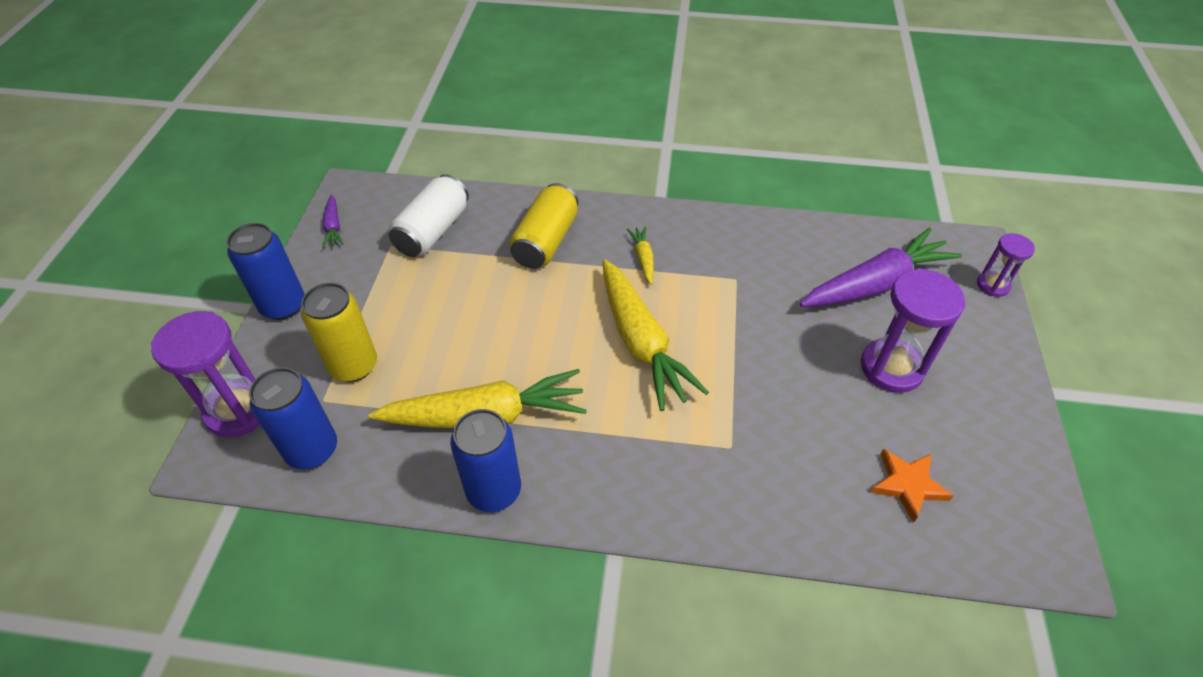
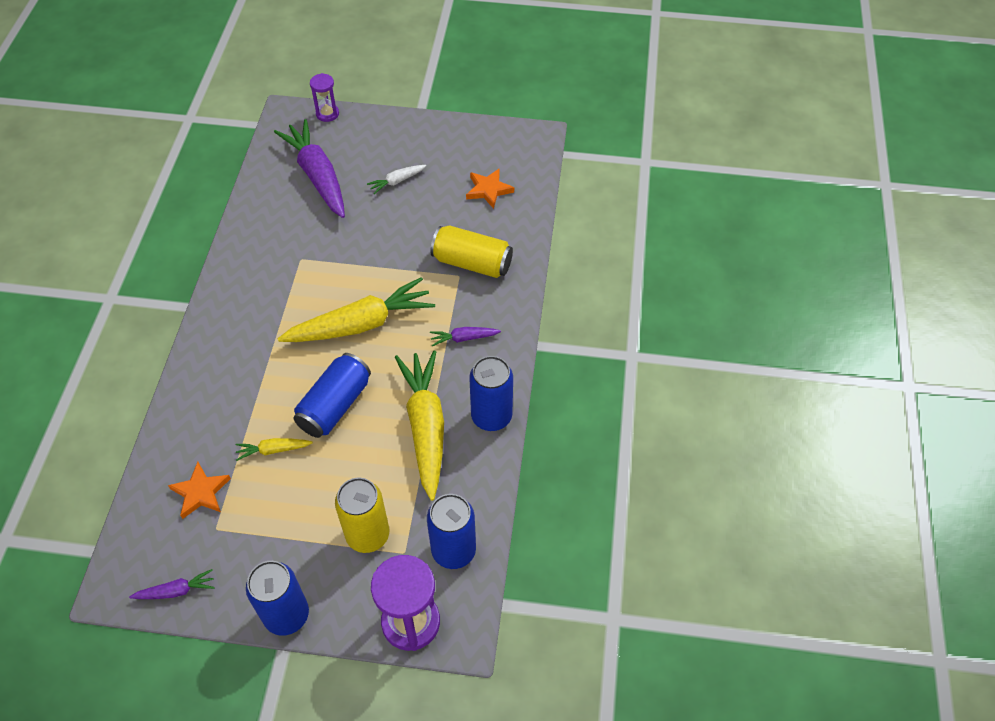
camera: 90 degrees left, 5 degrees up
(433, 231) = (201, 492): white can -> orange star
(524, 326) = (335, 405): none -> blue can
(546, 241) = (232, 394): yellow can -> yellow can (472, 263)
(622, 456) = (464, 338): none -> purple carrot
(643, 259) = (268, 320): yellow carrot -> yellow carrot (273, 450)
(891, 368) = (397, 181): purple hourglass -> white carrot

